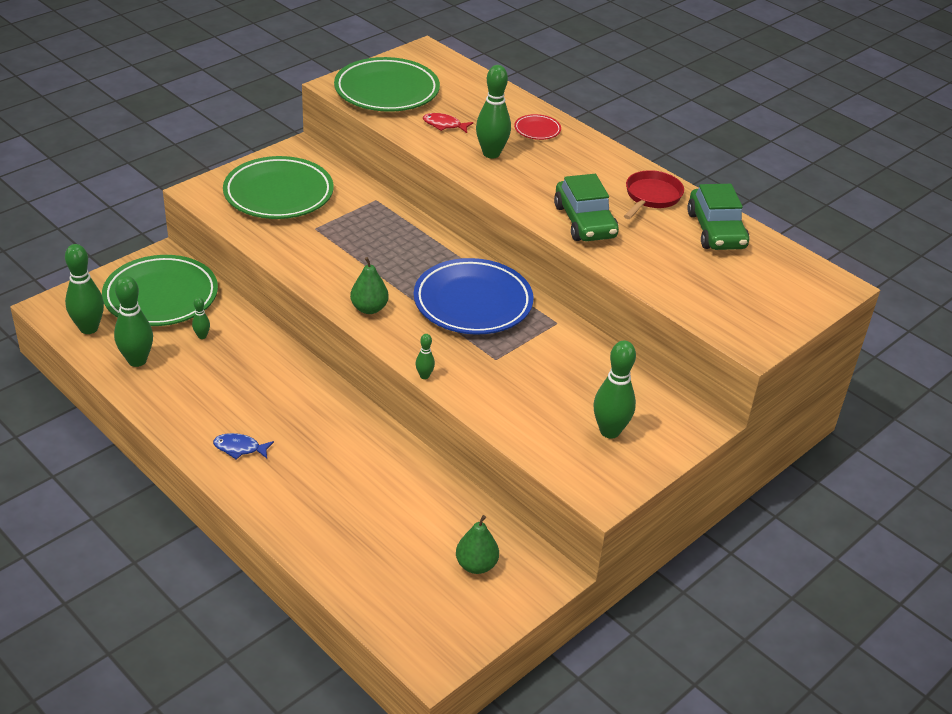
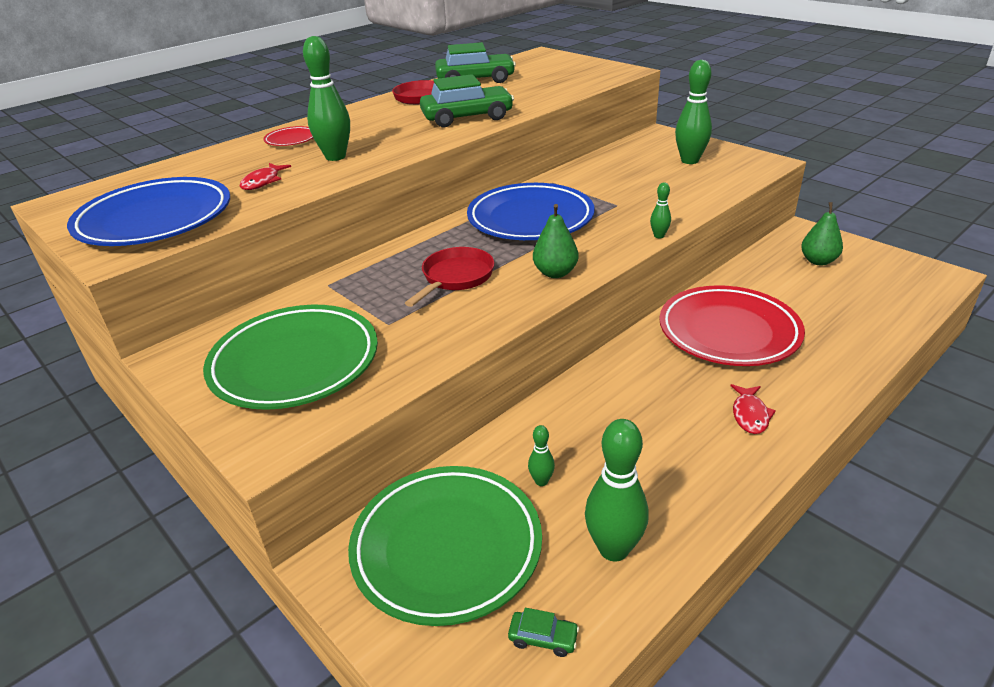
camera: 85 degrees left, 5 degrees down
(89, 328) = (543, 638): green bowling pin -> green car
(239, 448) = (750, 415): blue fish -> red fish
(353, 462) = (728, 332): none -> red plate
(373, 258) = (455, 277): none -> red pan
(387, 91) = (155, 220): green plate -> blue plate

